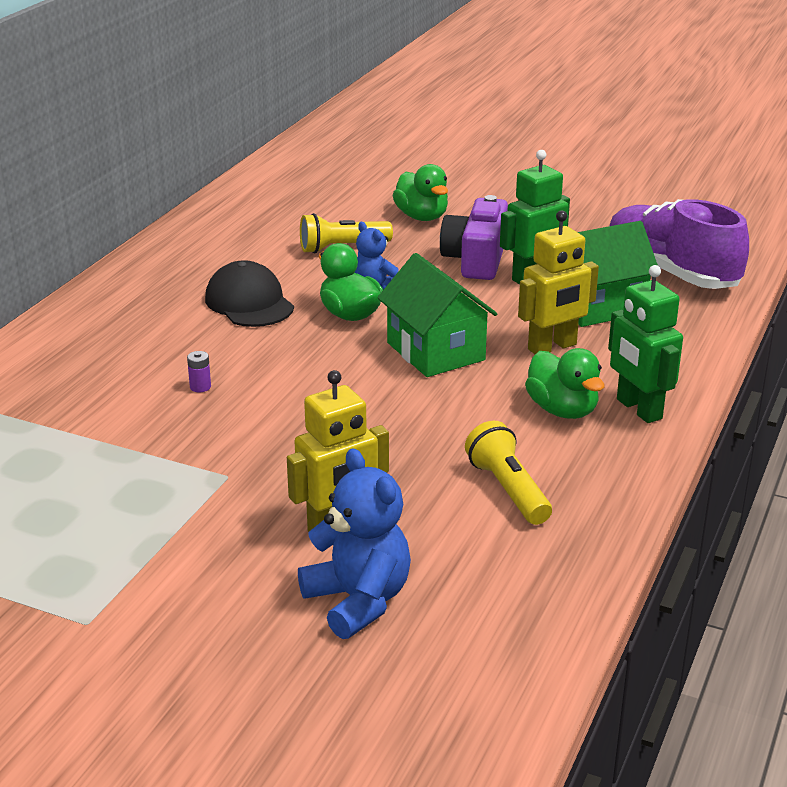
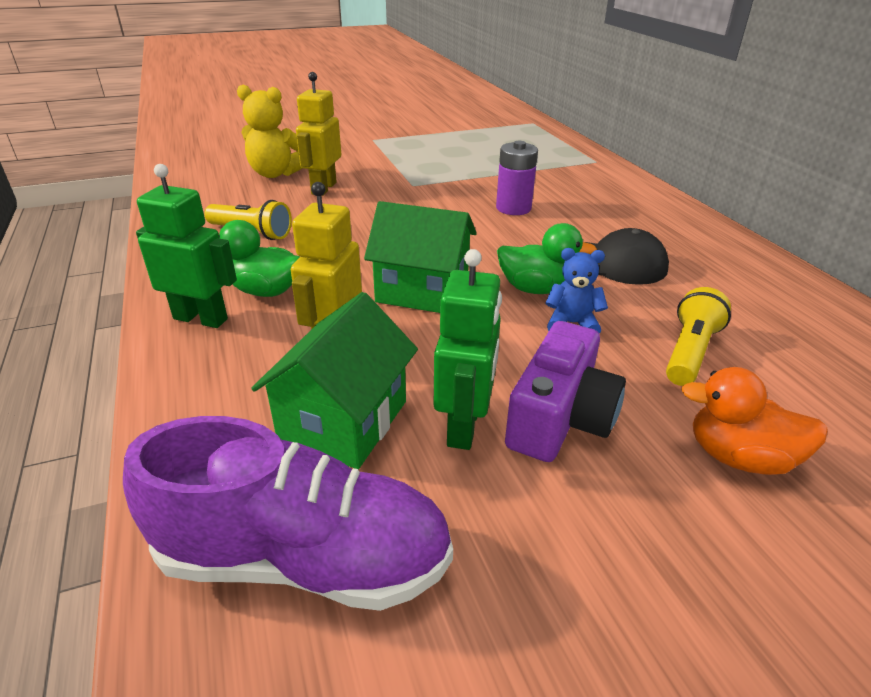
camera: 135 degrees right, 5 degrees up
(200, 387) = (513, 208): purple battery -> purple battery, size x2.26
(358, 601) = (275, 174): blue teddy bear -> yellow teddy bear
(422, 217) = (739, 457): green duck -> orange duck
(476, 259) = (560, 417): purple camera -> purple camera turned 60 degrees clockwise

